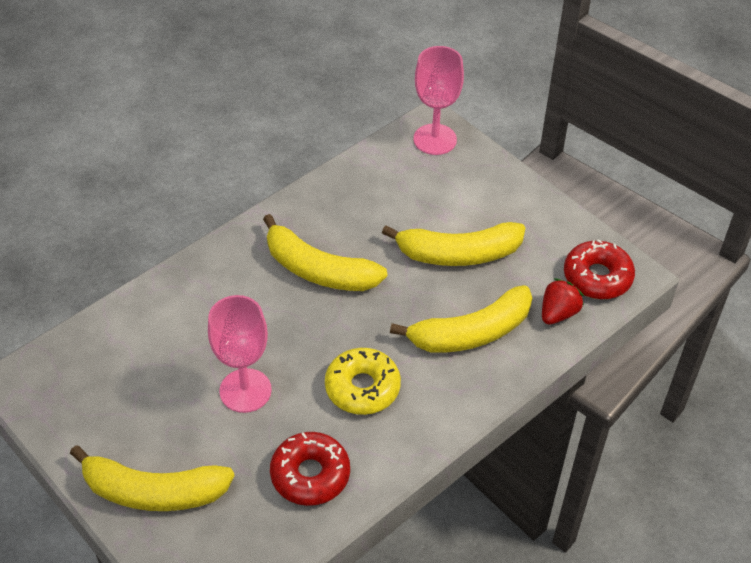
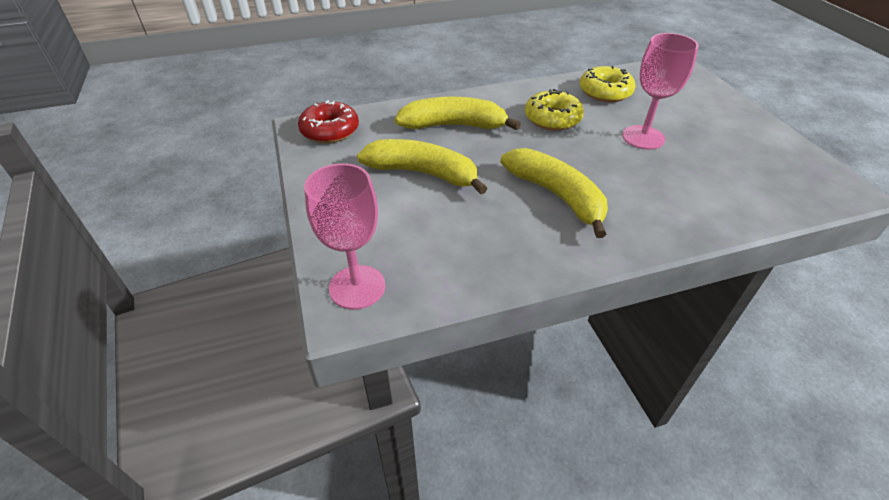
camera: 155 degrees left, 5 degrees down
(154, 492) = (715, 107): yellow banana -> none
(310, 475) = (605, 92): red donut -> yellow donut
(558, 313) = (381, 120): red strawberry -> none

